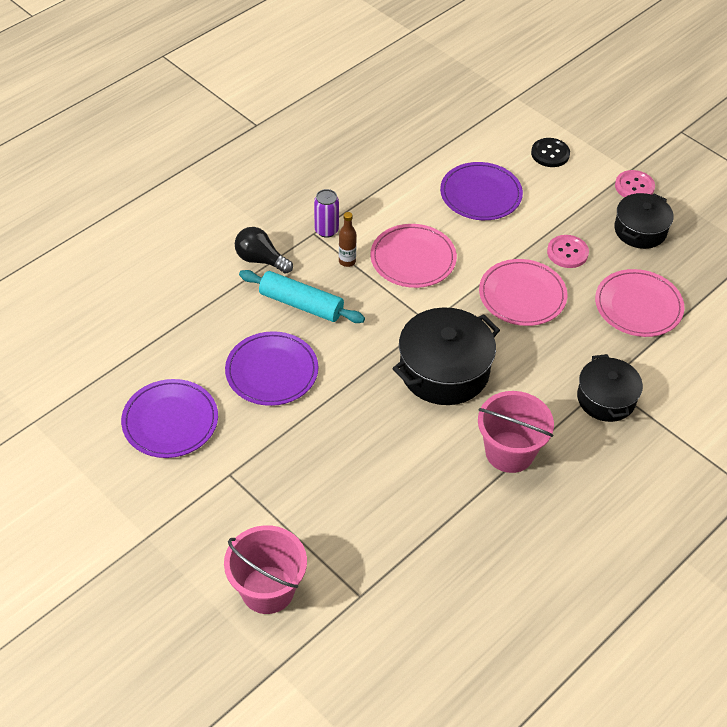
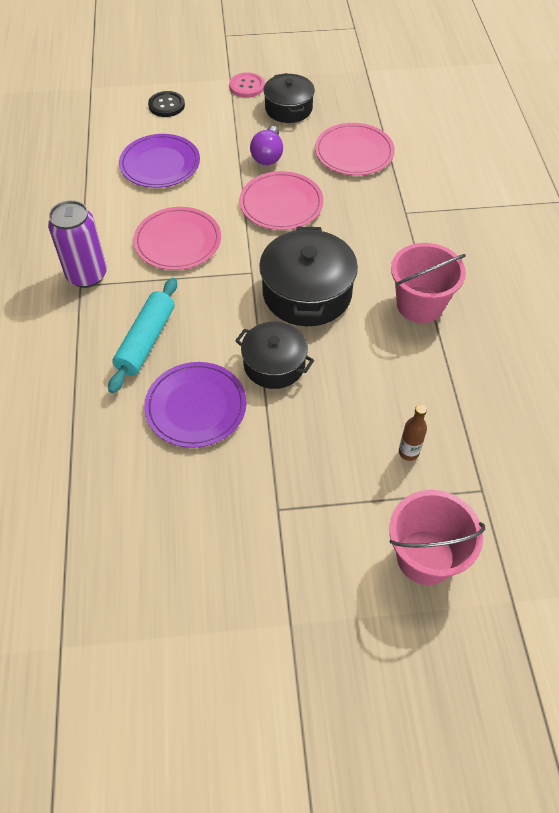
camera: 50 degrees left, 5 degrees up
(170, 421) = (175, 521): purple plate -> none
(260, 260) = (67, 338): black light bulb -> none
(301, 304) = (146, 341): turquoise rolling pin -> turquoise rolling pin turned 45 degrees counterclockwise
(326, 230) = (87, 275): purple can -> purple can, size x1.62
(347, 261) = (134, 283): brown bottle -> brown bottle (408, 452)
(567, 252) = (268, 156): pink button -> purple light bulb
(606, 398) = (419, 221): black pot -> black pot (274, 364)

